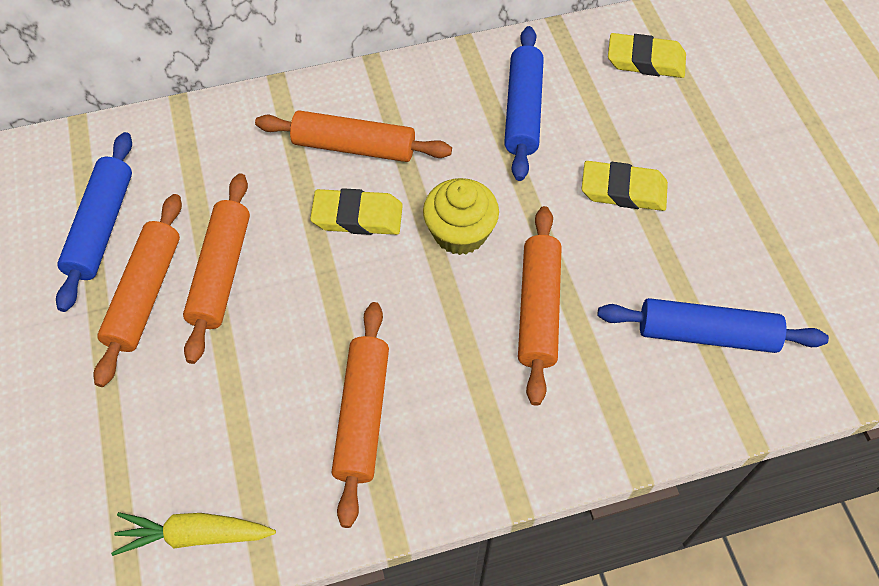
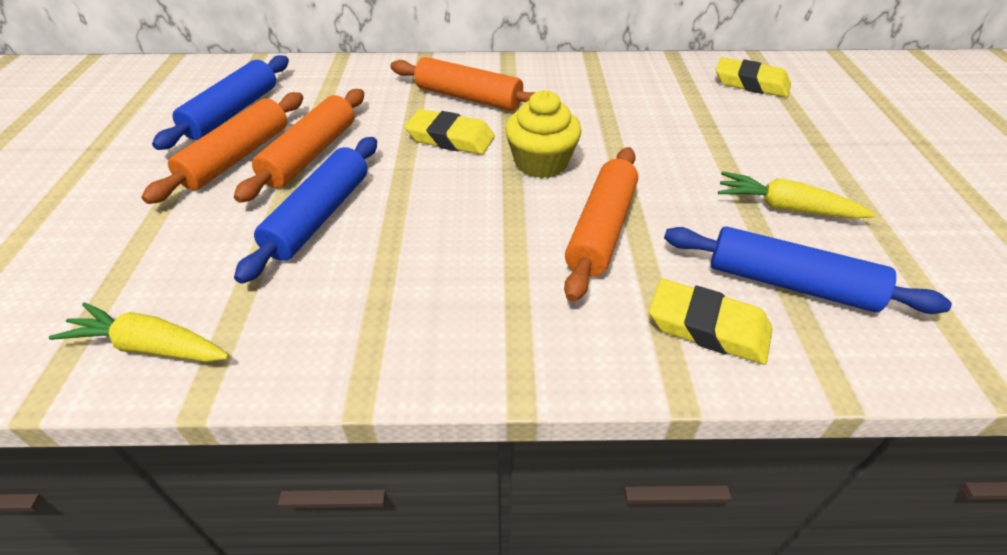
camera: 15 degrees right, 15 degrees down
(363, 416) = (382, 280): orange rolling pin -> none
(522, 110) = (627, 97): blue rolling pin -> blue rolling pin (319, 216)
(623, 190) = (713, 159): yellow eraser -> yellow eraser (707, 327)
(695, 243) = (785, 208): none -> yellow carrot

